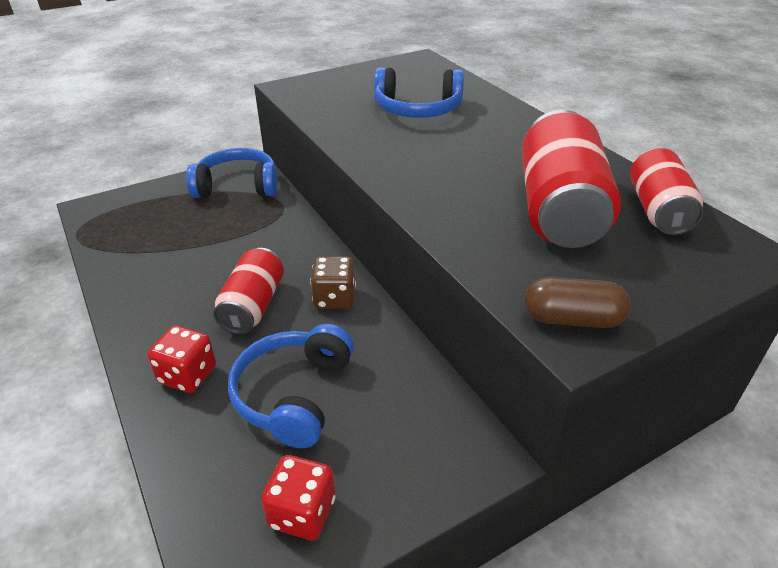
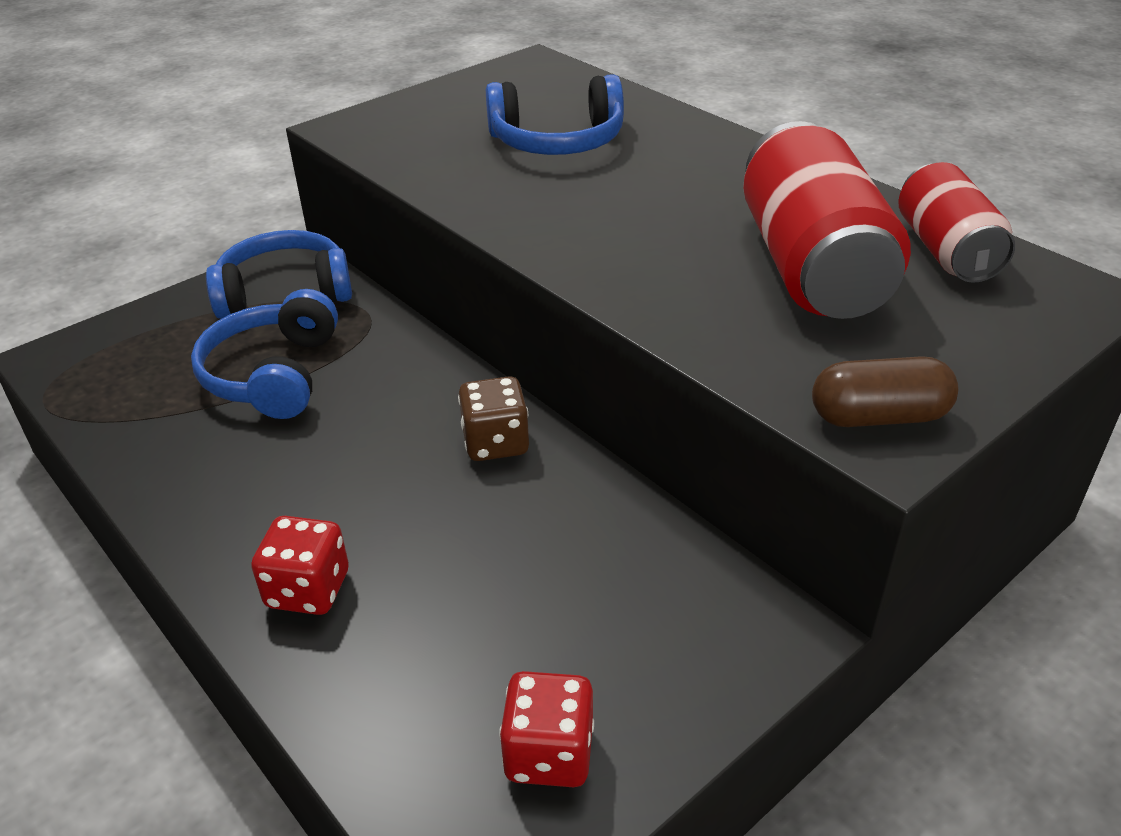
camera: 10 degrees left, 0 degrees up
(253, 306) = (374, 472): red can -> none
(293, 394) = (480, 591): blue headphones -> blue headphones (273, 374)

